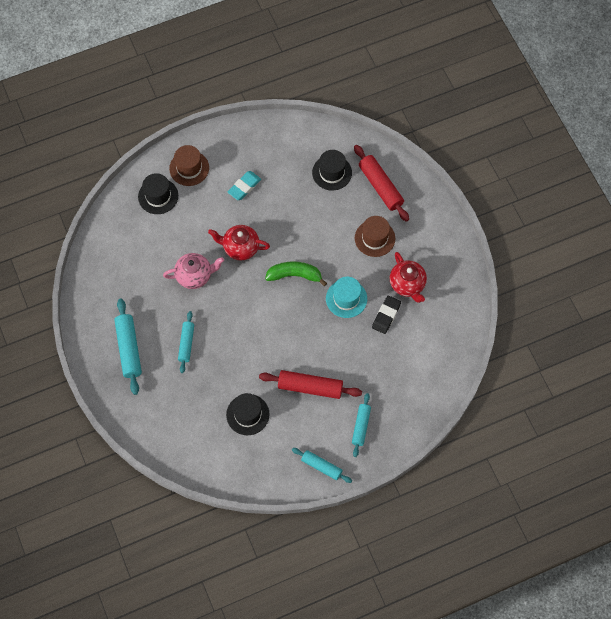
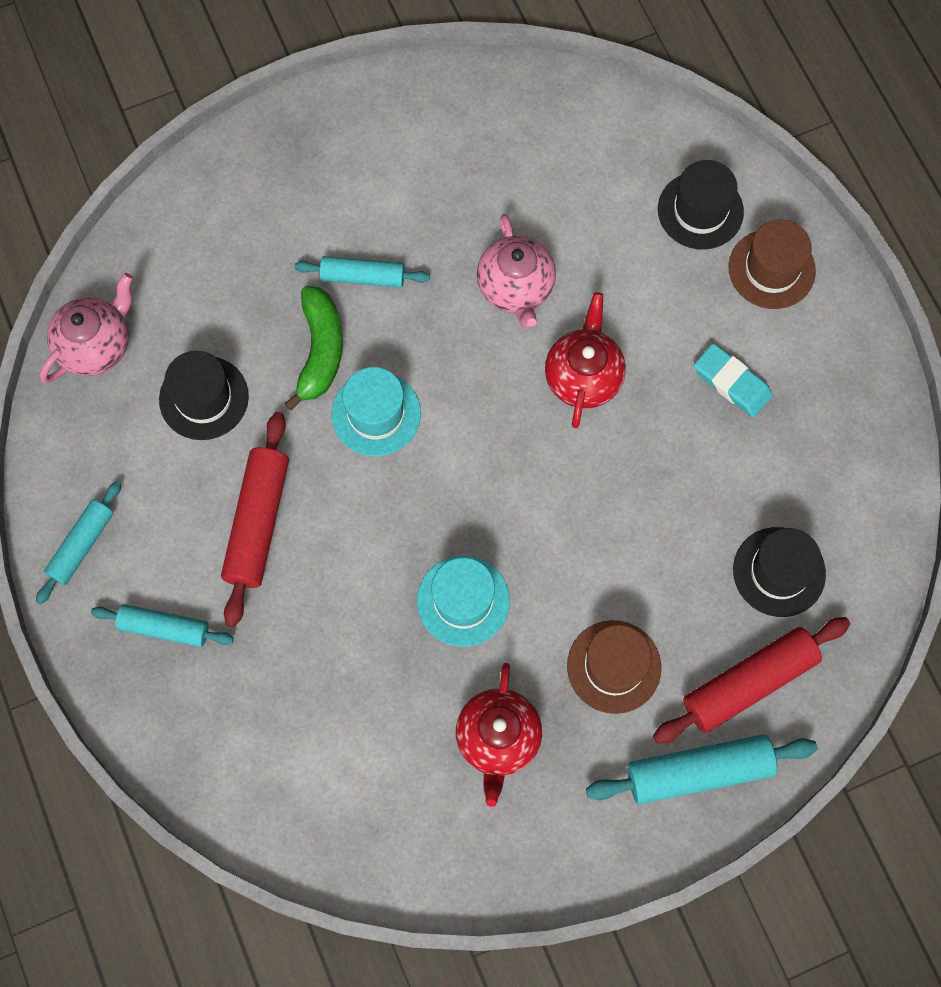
camera: 90 degrees right, 5 degrees up
(129, 349) = (354, 171): turquoise rolling pin -> turquoise rolling pin (698, 771)
(219, 467) = (96, 345): none -> pink teapot
(257, 336) = (376, 414): none -> turquoise hat
(294, 275) = (519, 490): green banana -> green banana (320, 351)
(386, 316) = (421, 688): black eraser -> none
(407, 284) = (498, 739): red teapot -> red teapot turned 60 degrees counterclockwise

